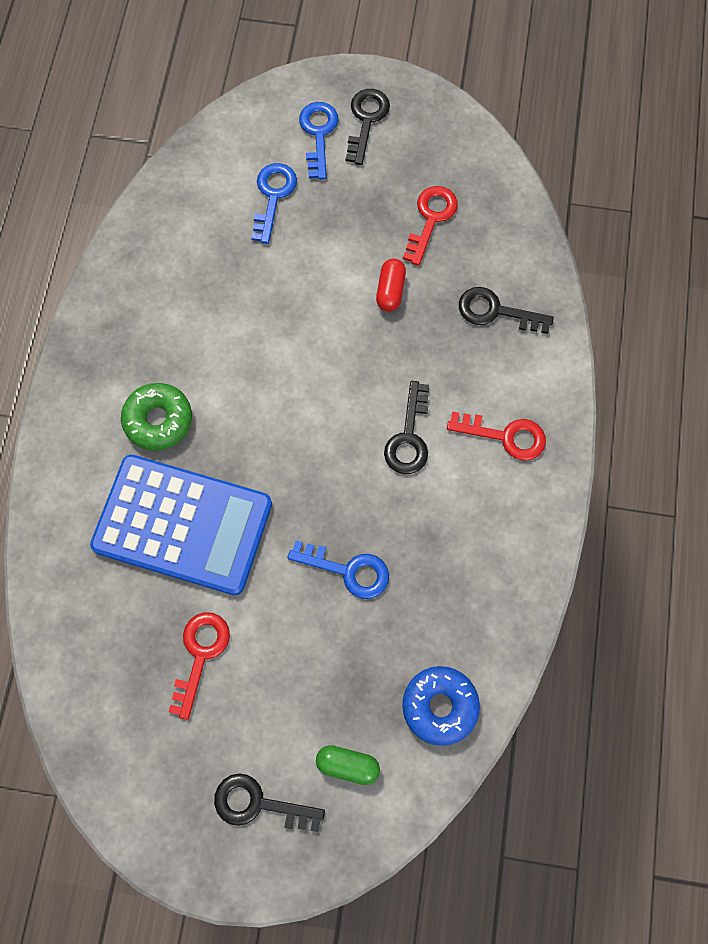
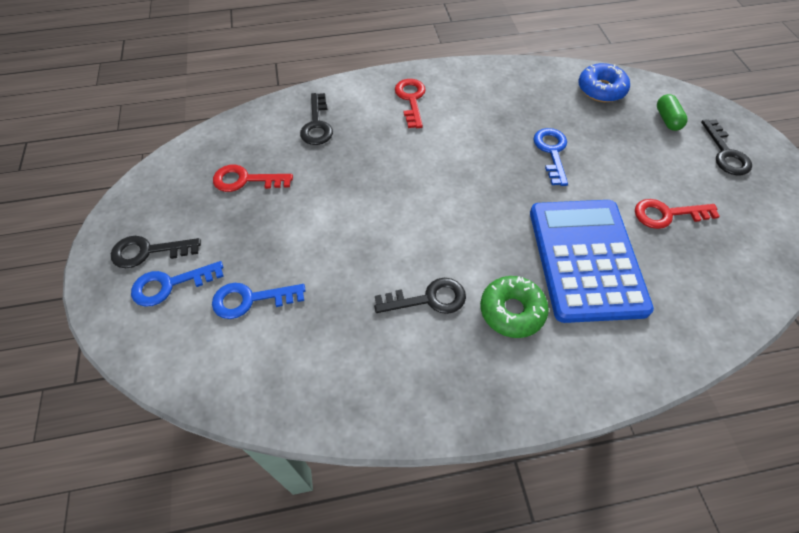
camera: 110 degrees left, 15 degrees down
(390, 290) = (321, 188): red capsule -> none
(409, 437) = (438, 146): black key -> black key (428, 299)

